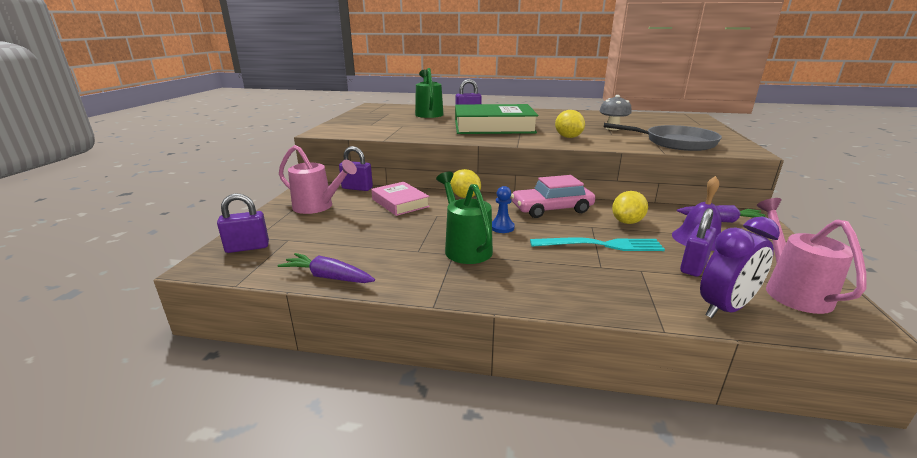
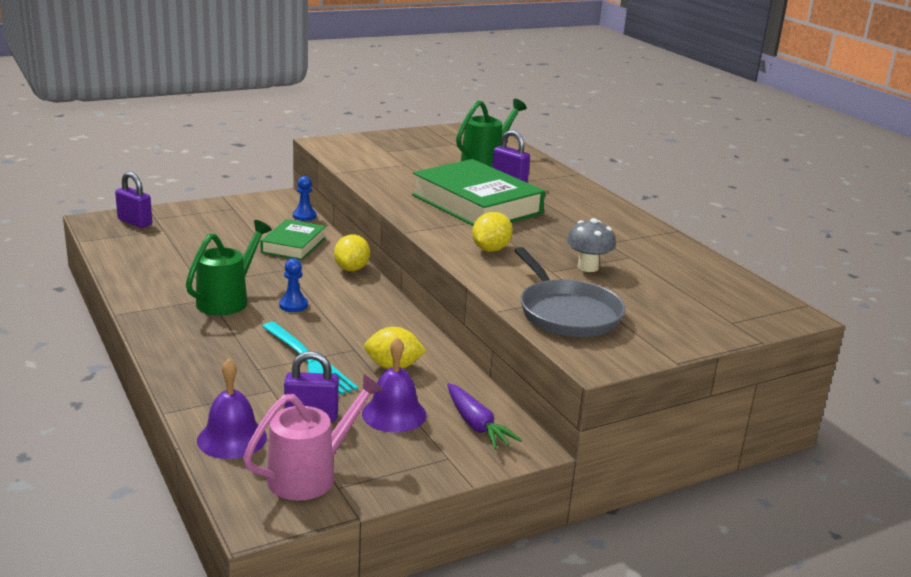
camera: 50 degrees right, 0 degrees up
(317, 207) = (239, 216): pink watering can -> none
(328, 277) = (120, 265): purple carrot -> none
(357, 188) = (304, 216): purple padlock -> blue pawn
(400, 203) = (293, 245): pink book -> green book
(551, 209) = (377, 319): pink car -> none
(724, 308) = (232, 438): purple clock -> purple bell

